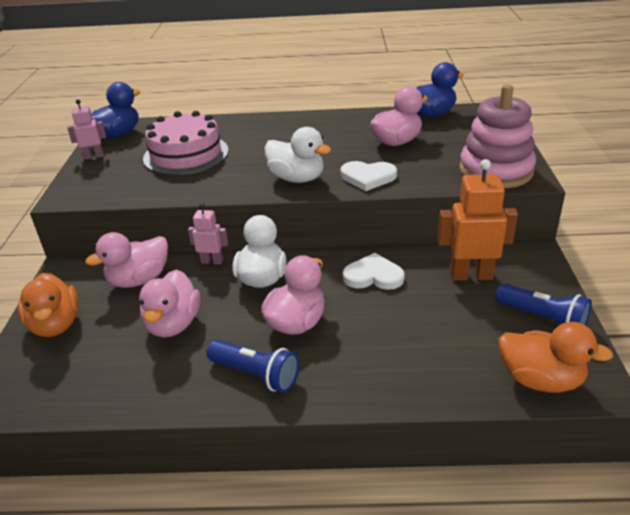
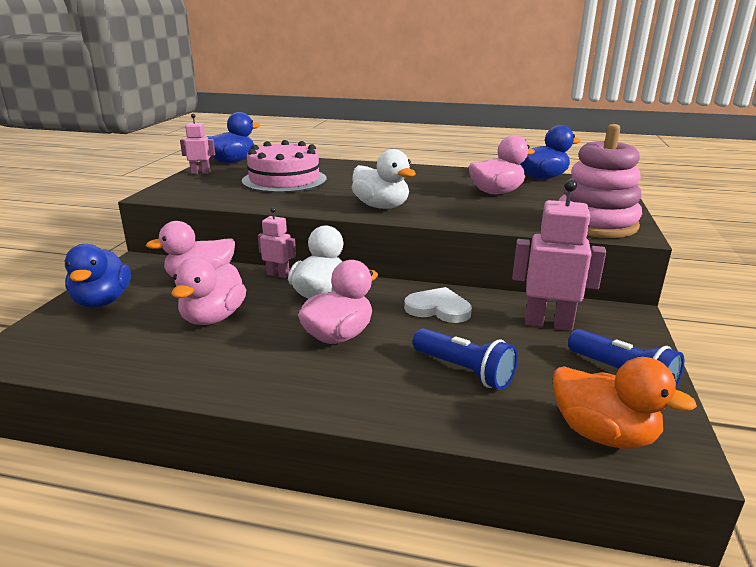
camera: 10 degrees right, 10 degrees down
(56, 325) = (102, 301): orange duck -> blue duck
(256, 374) = (273, 373): blue flashlight -> blue flashlight (464, 371)
(368, 177) = (454, 213): white heart -> none
(471, 275) = (548, 323): orange robot -> pink robot

